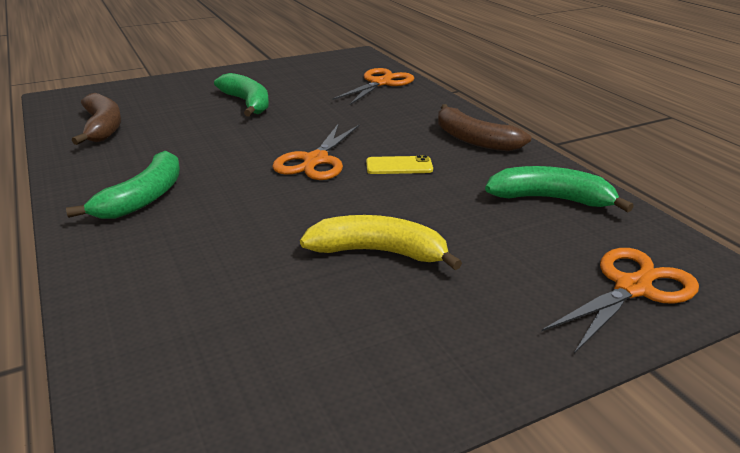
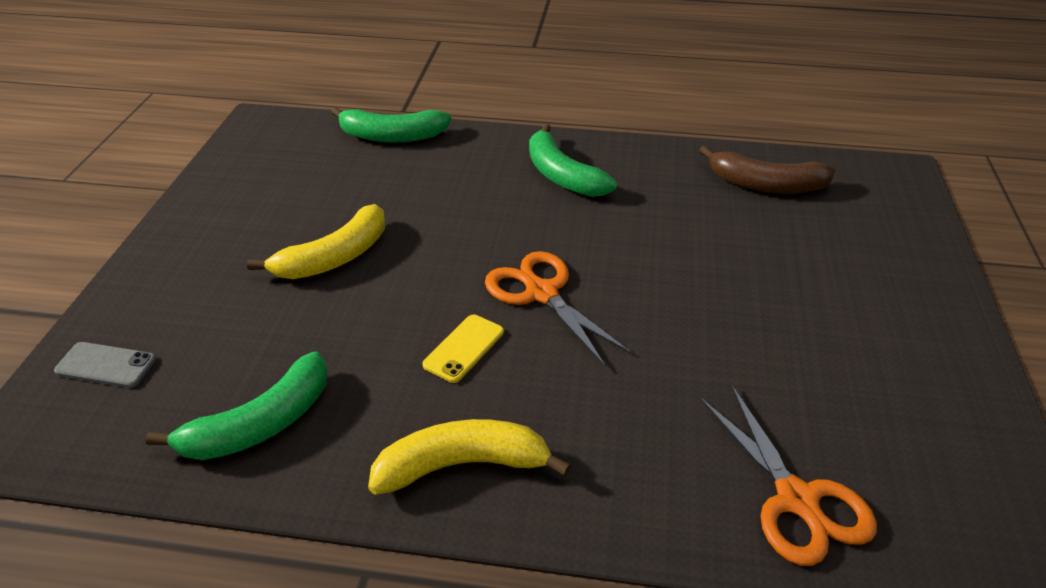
camera: 125 degrees right, 10 degrees up
(247, 103) = (782, 305): green banana -> green banana (391, 136)
(474, 140) = (462, 465): brown banana -> yellow banana
(632, 288) = (106, 365): orange scissors -> grey phone

